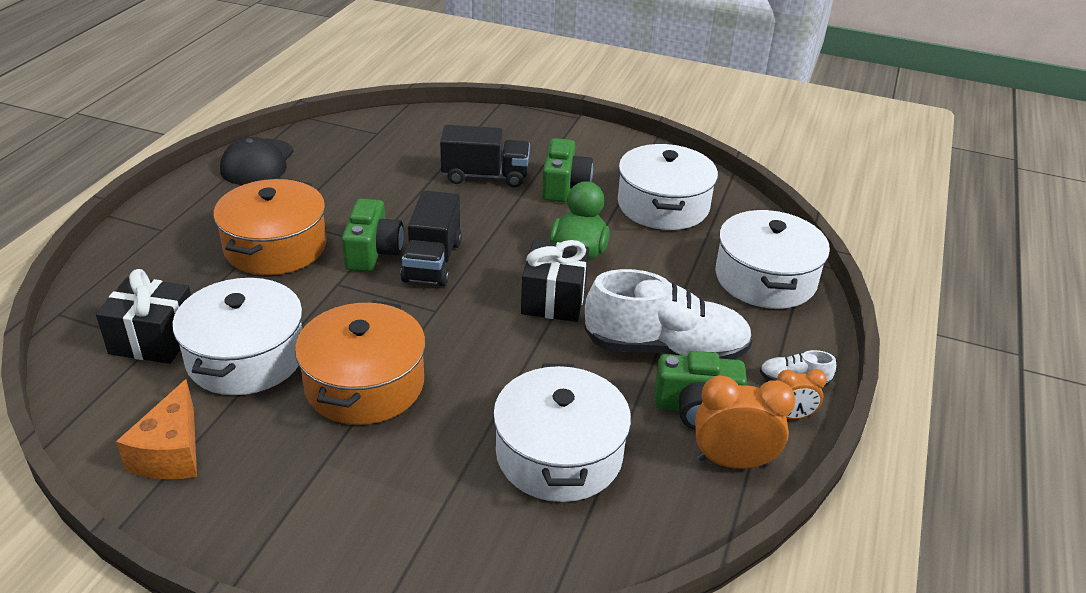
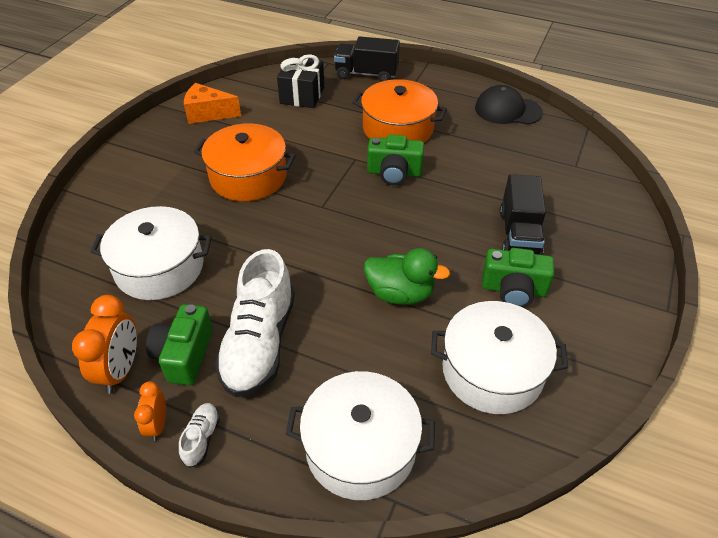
camera: 95 degrees right, 10 degrees up
(246, 357) = (282, 129): white pot -> none
(432, 261) = (383, 203): black truck -> black truck (366, 74)
(553, 299) = (332, 273): black gift -> none

